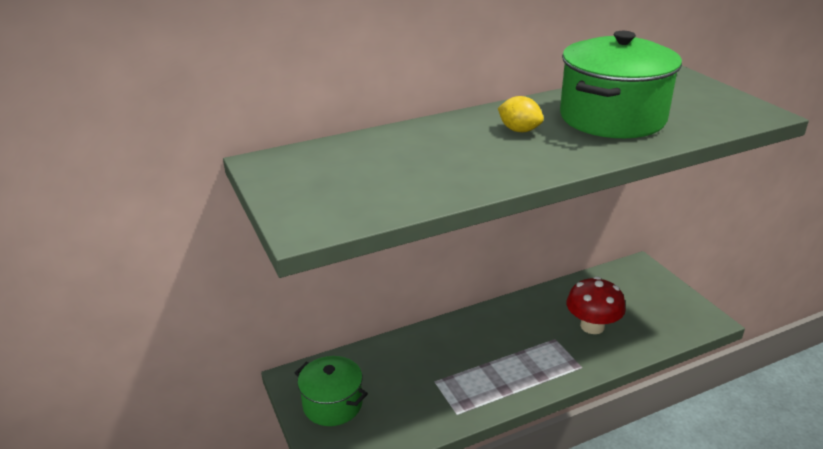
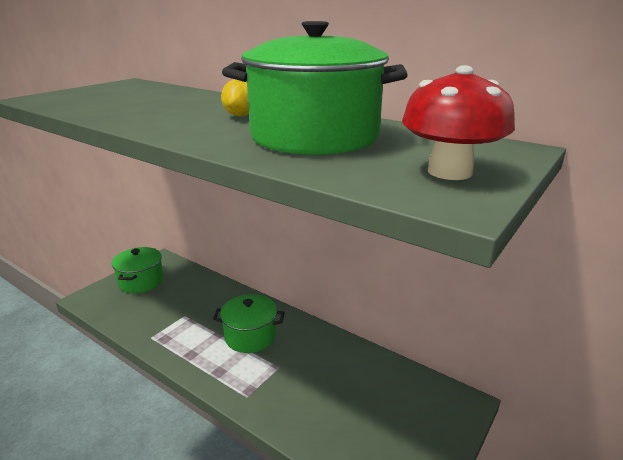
camera: 60 degrees right, 5 degrees down
(501, 343) = (250, 336): none -> green pot
(592, 326) = (317, 388): red mushroom -> red mushroom (449, 172)

